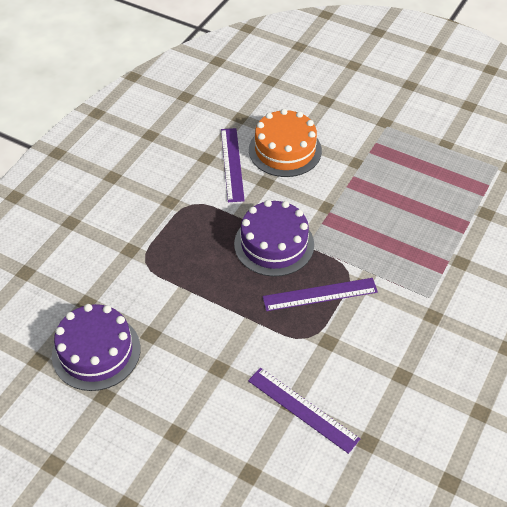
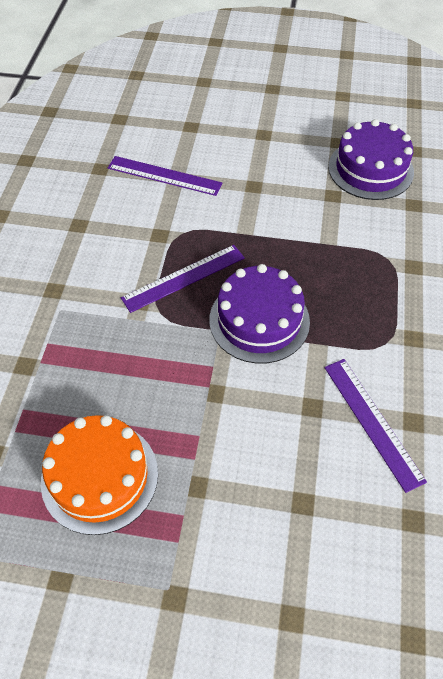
camera: 160 degrees right, 5 degrees up
(285, 150) = (311, 474): orange cake -> orange cake (99, 476)

